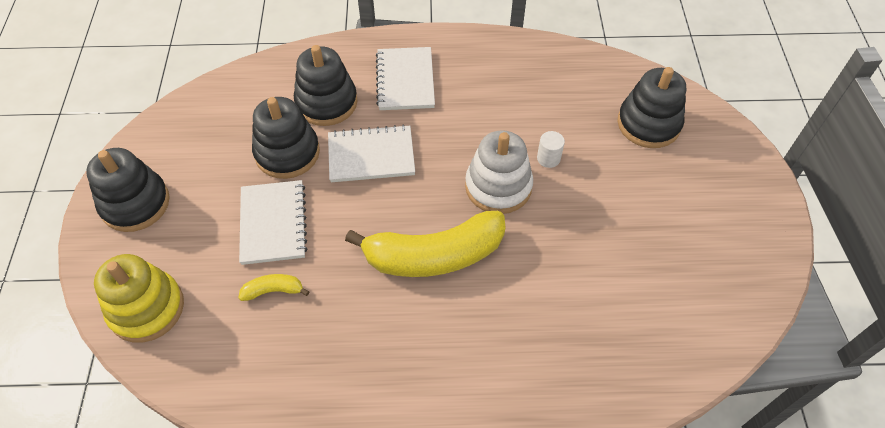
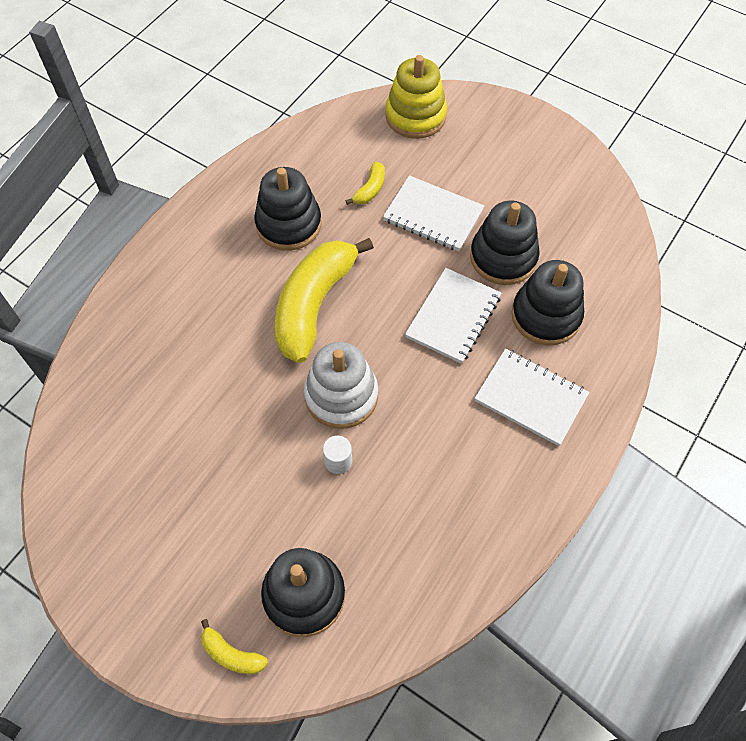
camera: 125 degrees right, 5 degrees up
(135, 203) = (521, 140): black stacking toy -> black stacking toy (288, 224)
(718, 138) = (232, 654): none -> yellow banana

